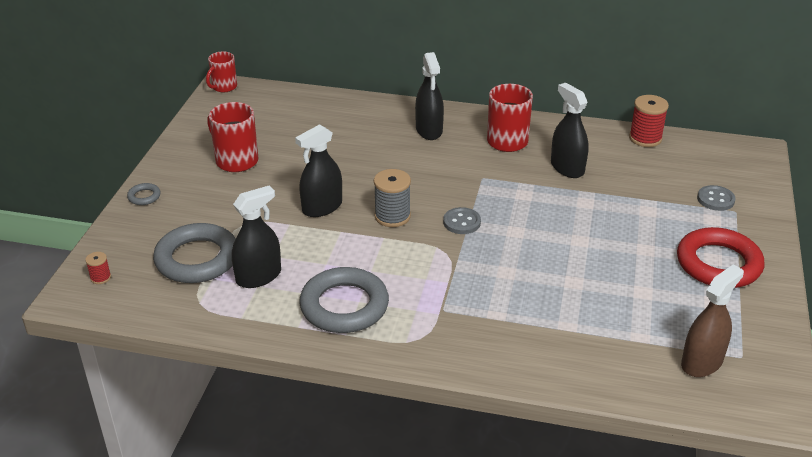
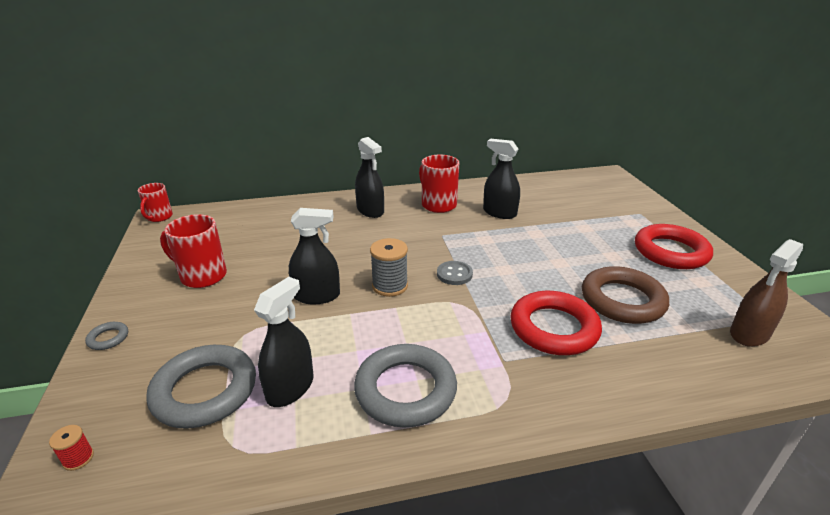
camera: 25 degrees left, 5 degrees down
(322, 207) = (317, 296): black spray bottle -> black spray bottle turned 120 degrees counterclockwise
(512, 298) = (554, 328): none -> red ring
(606, 295) = (622, 300): none -> brown ring
(645, 138) = (533, 182): red spool -> none
(702, 362) = (749, 334): brown spray bottle -> brown spray bottle turned 150 degrees counterclockwise
(715, 199) = (619, 209): grey button -> none

